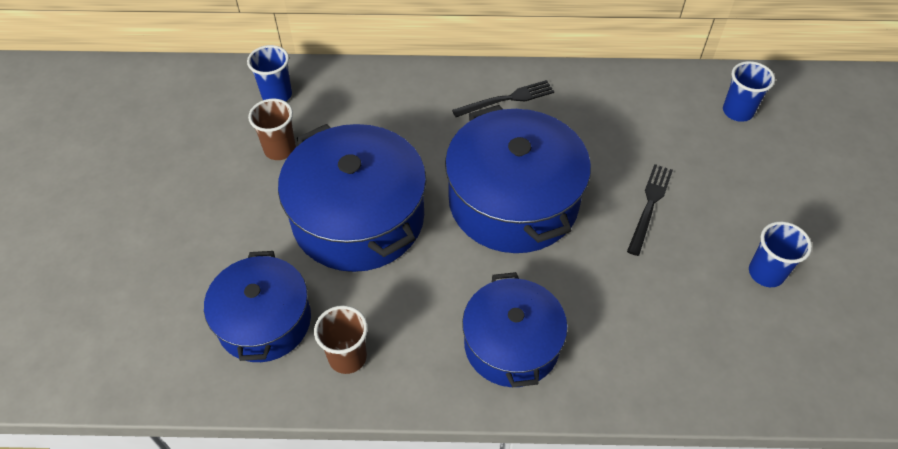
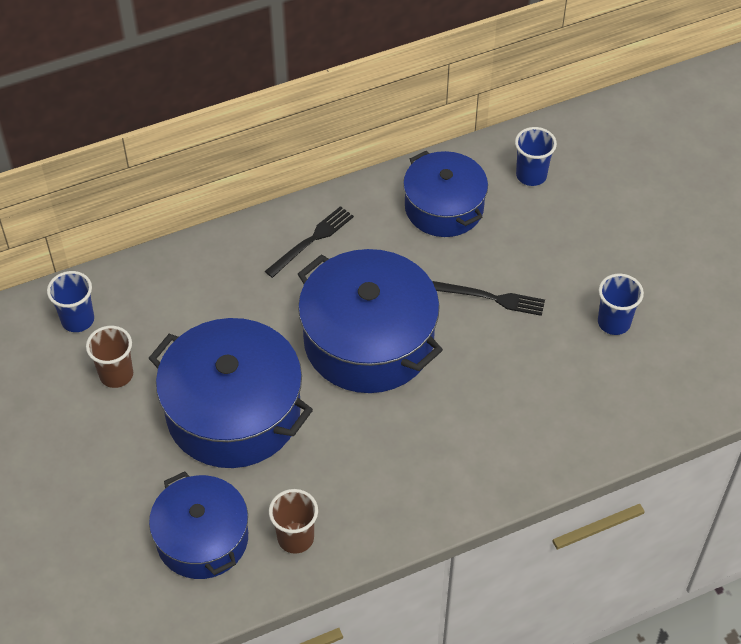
camera: 25 degrees left, 0 degrees up
(511, 344) = (430, 469): blue pot -> blue pot (444, 207)
(650, 205) = (492, 298): black fork -> black fork turned 105 degrees clockwise

